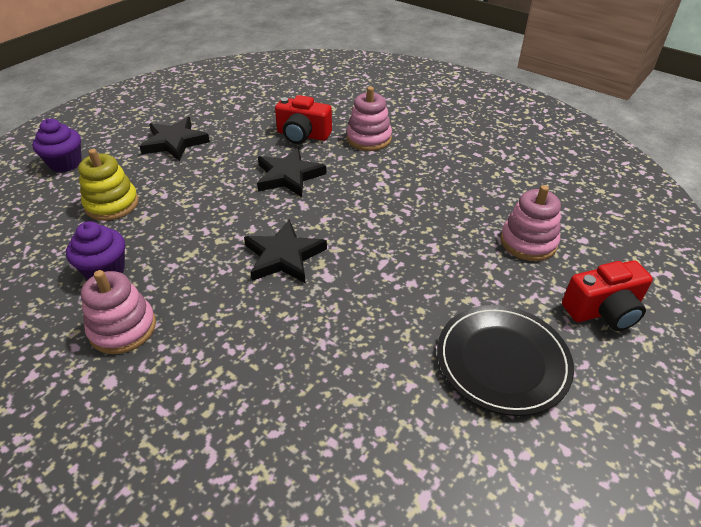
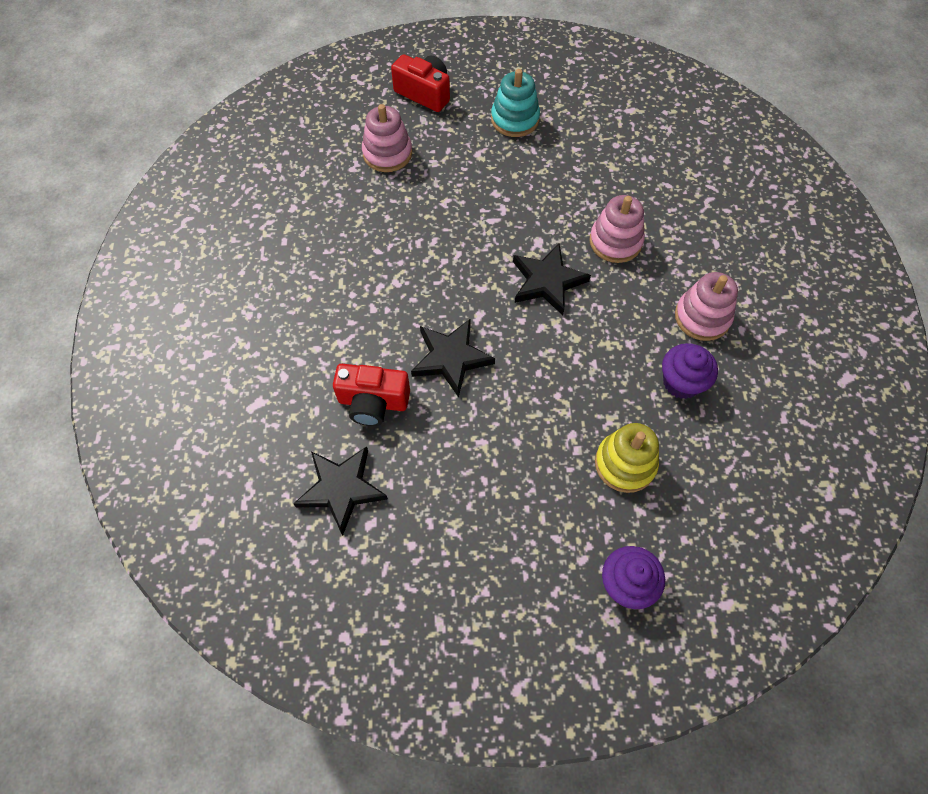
camera: 130 degrees left, 20 degrees up
(174, 142) = (495, 514): black star -> black star (341, 489)
(303, 135) = (373, 402): red camera -> red camera turned 120 degrees clockwise
(369, 139) = (329, 339): pink stacking toy -> pink stacking toy (615, 241)
(502, 361) = (515, 119): black plate -> turquoise stacking toy

